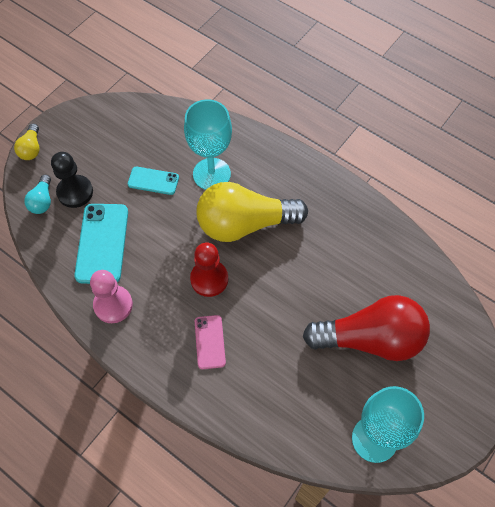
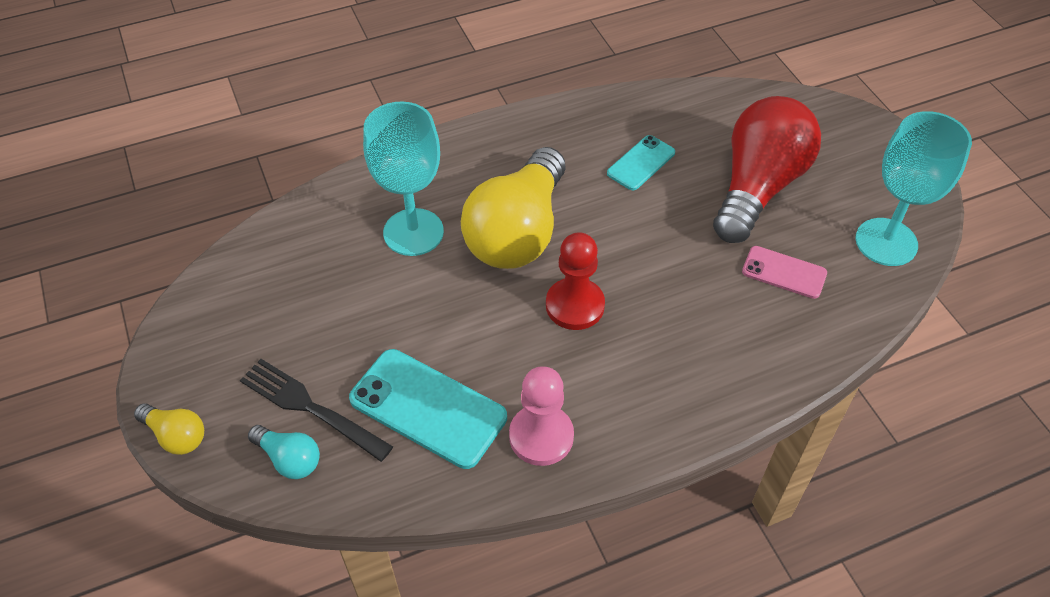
camera: 60 degrees left, 10 degrees down
(75, 192) = (310, 407): black pawn -> black fork
(153, 181) = (370, 301): turquoise phone -> turquoise phone (641, 163)
(210, 342) = (669, 346): pink phone -> pink phone (784, 272)

